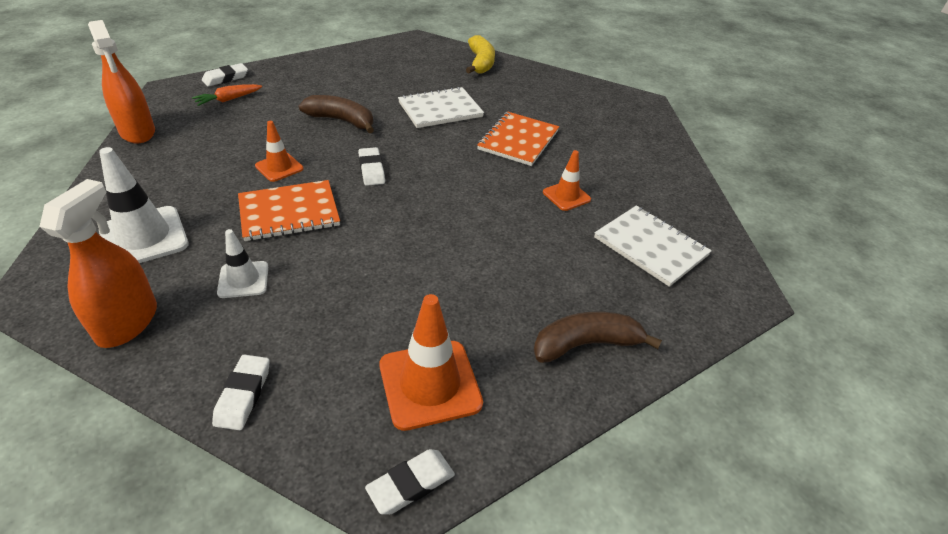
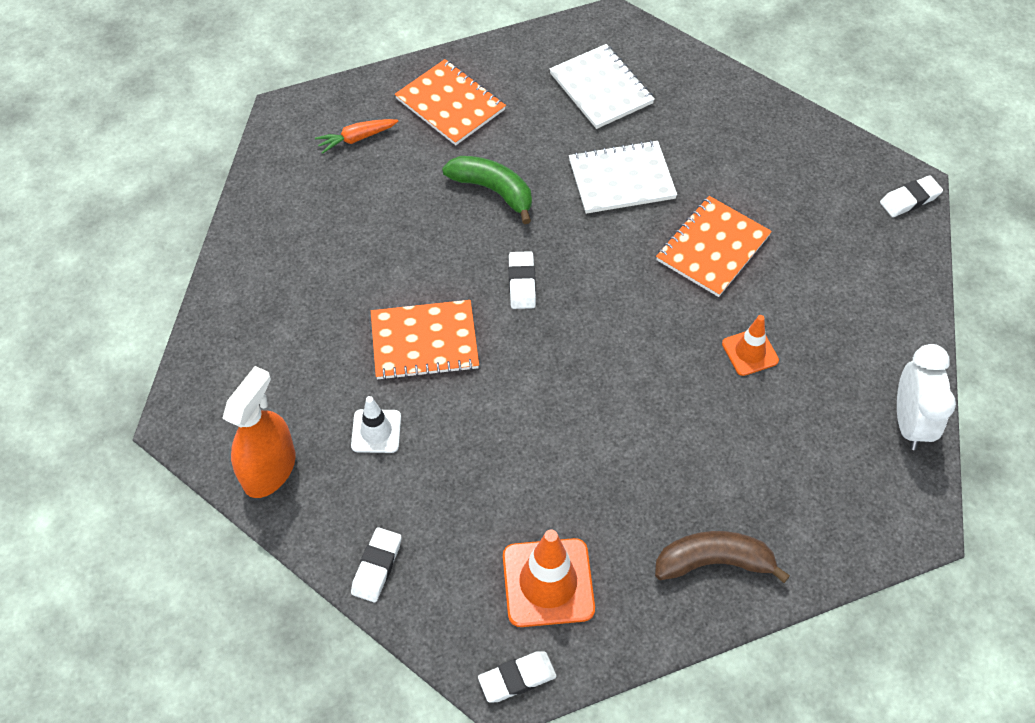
camera: 15 degrees right, 15 degrees up
(137, 132) = (255, 191): orange spray bottle -> none
(144, 237) = (275, 361): white traffic cone -> none
(226, 78) = (352, 94): white eraser -> white eraser (909, 199)
(279, 167) = (415, 268): orange traffic cone -> none
(303, 80) = (450, 104): none -> orange notebook
(341, 120) = (493, 190): brown banana -> green banana
(481, 63) = (695, 82): yellow banana -> none
(650, 246) = (828, 443): white notebook -> white notebook (601, 88)
(706, 227) = (909, 422): none -> white clock

